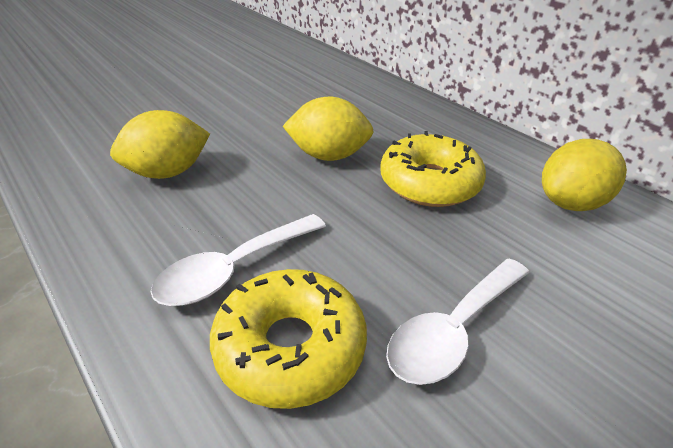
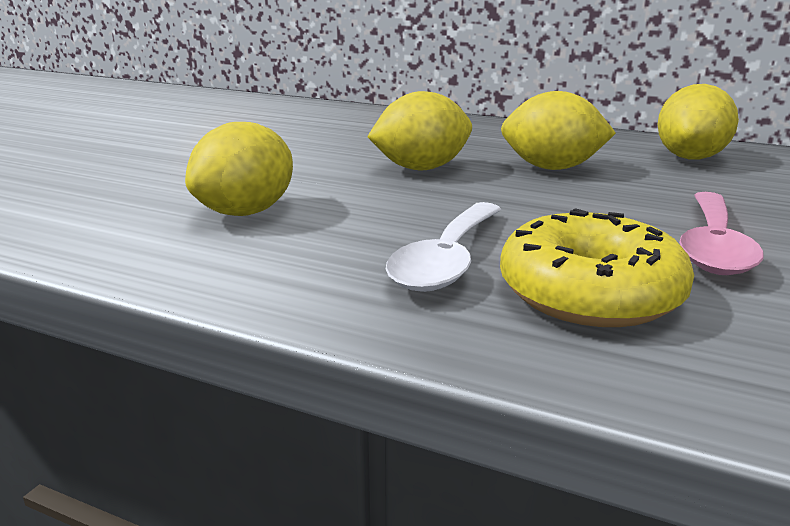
camera: 25 degrees left, 15 degrees down
(429, 183) = (552, 168): yellow donut -> yellow lemon
(453, 330) = (713, 246): white spoon -> pink spoon

